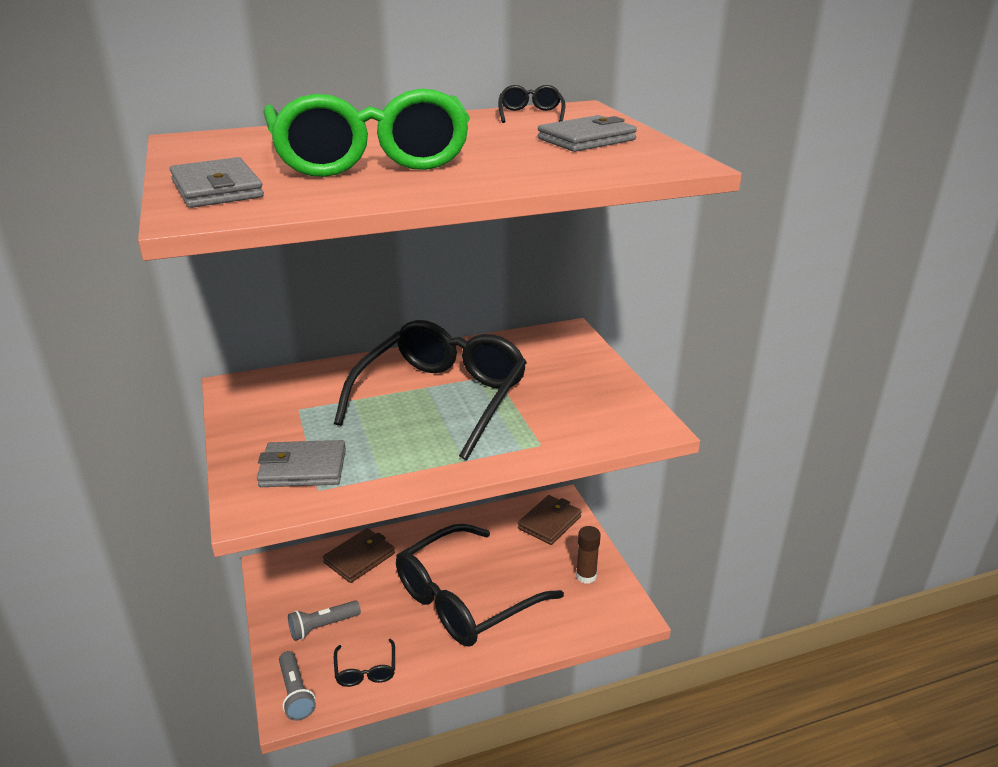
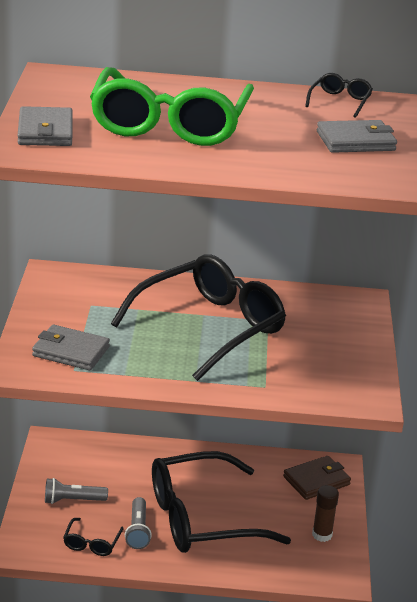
camera: 20 degrees right, 0 degrees up
(295, 693) = (30, 541): grey flashlight -> grey flashlight (138, 531)
(359, 558) = (128, 457): brown wallet -> none

